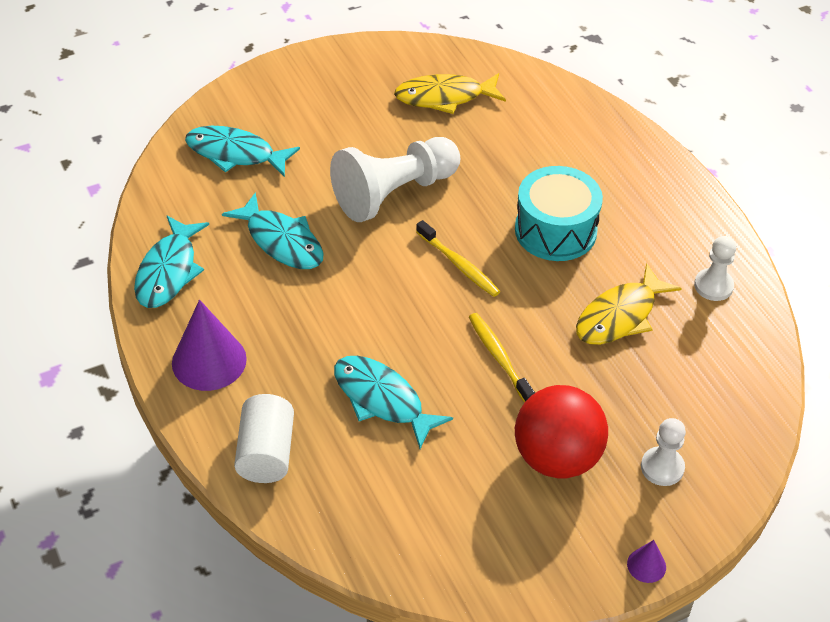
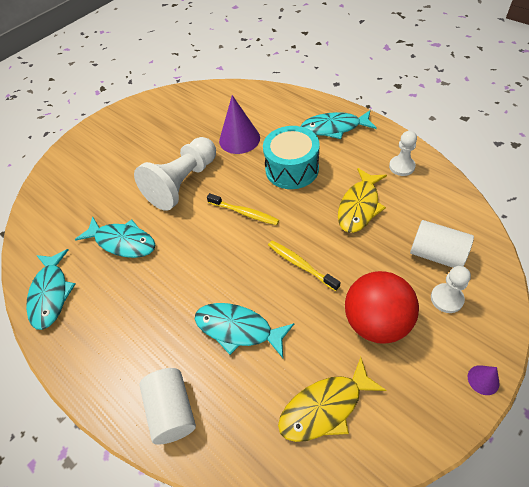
camera: 15 degrees left, 5 degrees up
(209, 361) = (102, 351): purple cone -> purple cone (239, 139)
(235, 154) = (71, 196): turquoise fish -> turquoise fish (334, 128)
(445, 97) = (188, 117): yellow fish -> yellow fish (325, 407)
(685, 413) = (436, 254): none -> white cylinder

